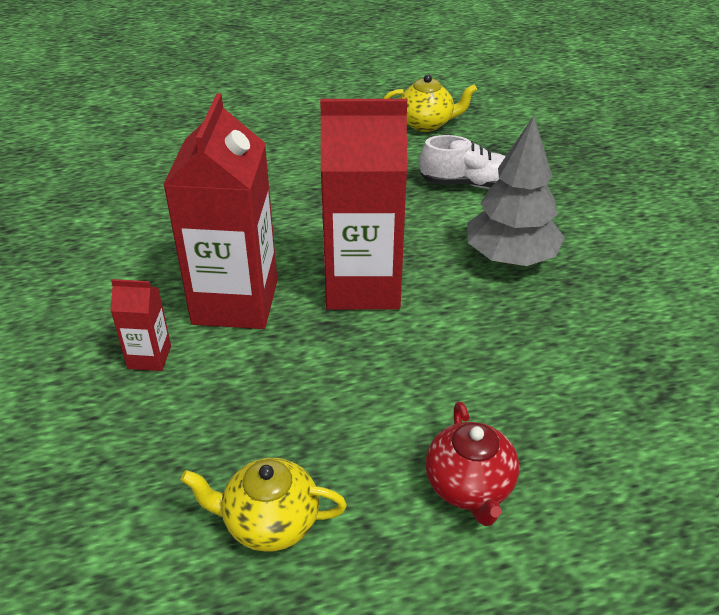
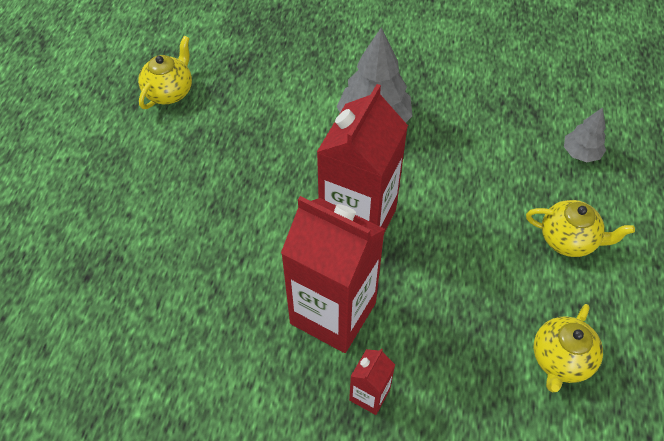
camera: 65 degrees left, 15 degrees up
(468, 184) = (272, 104): white shoe -> none
(469, 487) = (568, 239): red teapot -> yellow teapot
(636, 466) = (581, 153): none -> grey tree

